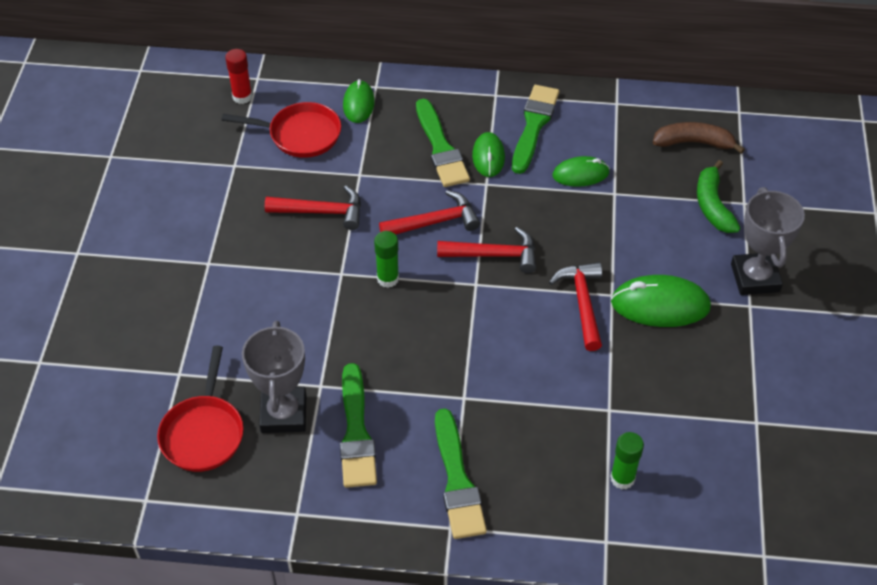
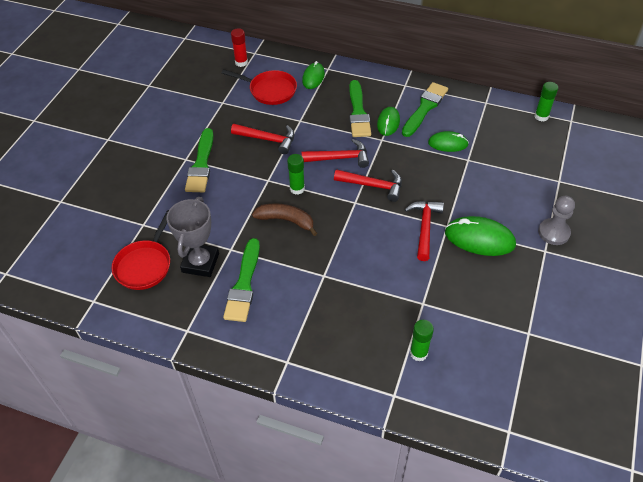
camera: 15 degrees right, 0 degrees up
(457, 480) = (301, 330): green brush -> green brush (201, 164)
(694, 143) = (533, 136): brown banana -> brown banana (286, 220)
(697, 112) = (541, 116): none -> green glue stick
(712, 205) = (535, 179): green banana -> none
(755, 278) = (553, 232): grey trophy -> grey pawn

